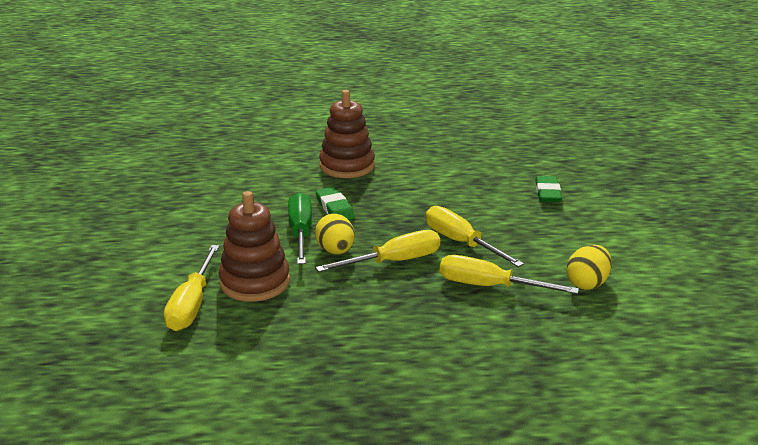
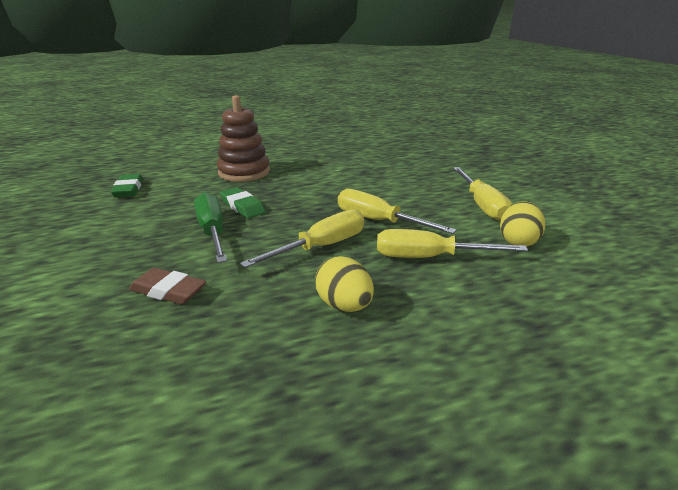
camera: 15 degrees left, 0 degrees up
(192, 304) = (86, 332): yellow screwdriver -> yellow screwdriver (482, 205)
(255, 282) = (168, 291): brown stacking toy -> brown eraser
(335, 251) = (255, 245): yellow egg -> yellow egg (344, 305)
(547, 193) = (429, 174): green eraser -> green eraser (128, 189)

